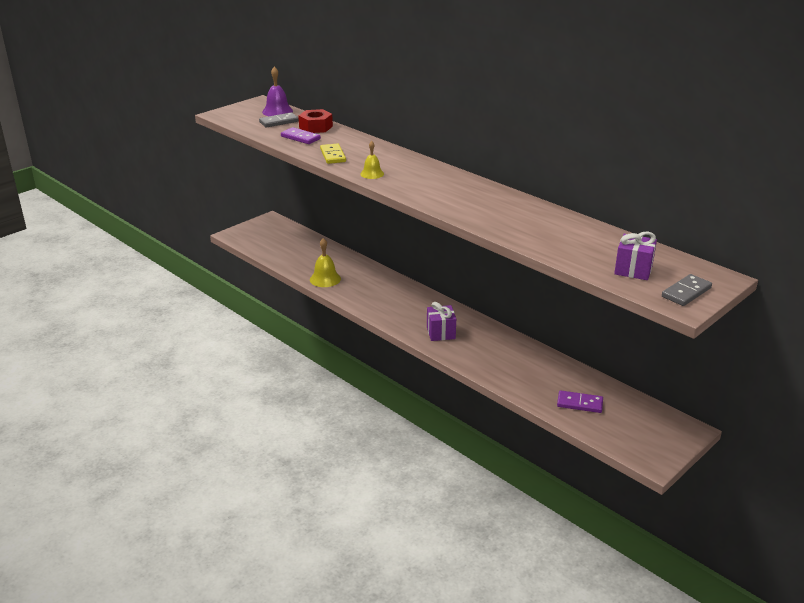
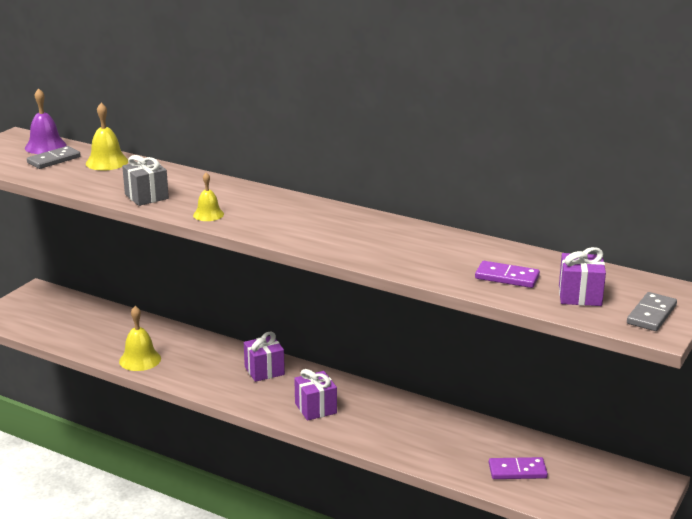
camera: 15 degrees left, 5 degrees down
(300, 138) = (93, 178): purple domino -> purple domino (507, 277)
(316, 127) = (107, 162): red nut -> yellow bell
(333, 155) = (146, 196): yellow domino -> grey gift
(412, 299) = (264, 371): none -> purple gift

